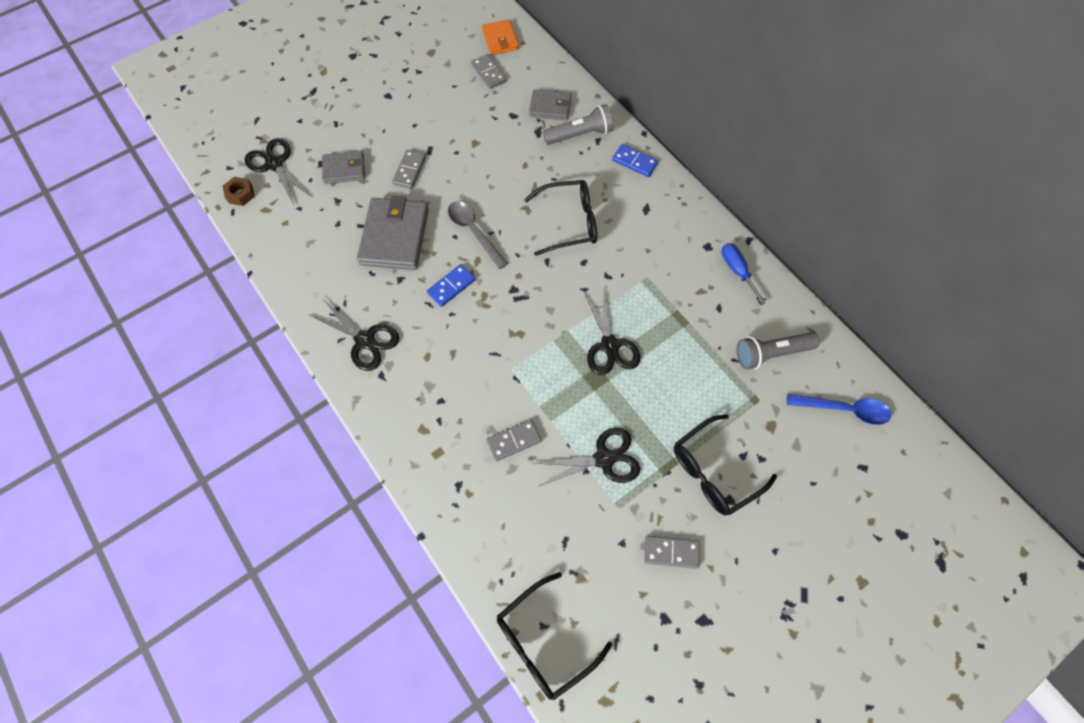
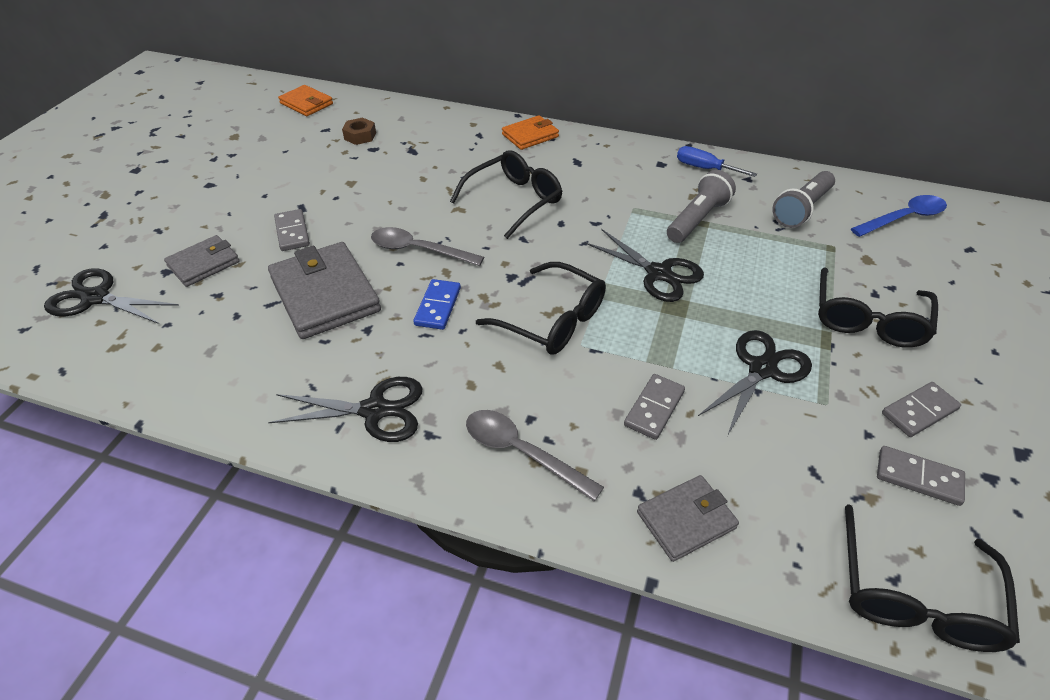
camera: 35 degrees left, 20 degrees down
(240, 194) = (63, 347): brown nut -> brown nut (360, 136)
(419, 419) = (522, 452): none -> grey spoon
(488, 73) = (316, 129): grey domino -> grey domino (918, 477)
(510, 340) = (552, 320): none -> black glasses
(550, 107) = (407, 130): grey wallet -> grey wallet (686, 520)
(580, 134) = (457, 137): grey flashlight -> grey flashlight (697, 219)
(634, 162) = (530, 135): blue domino -> orange wallet

